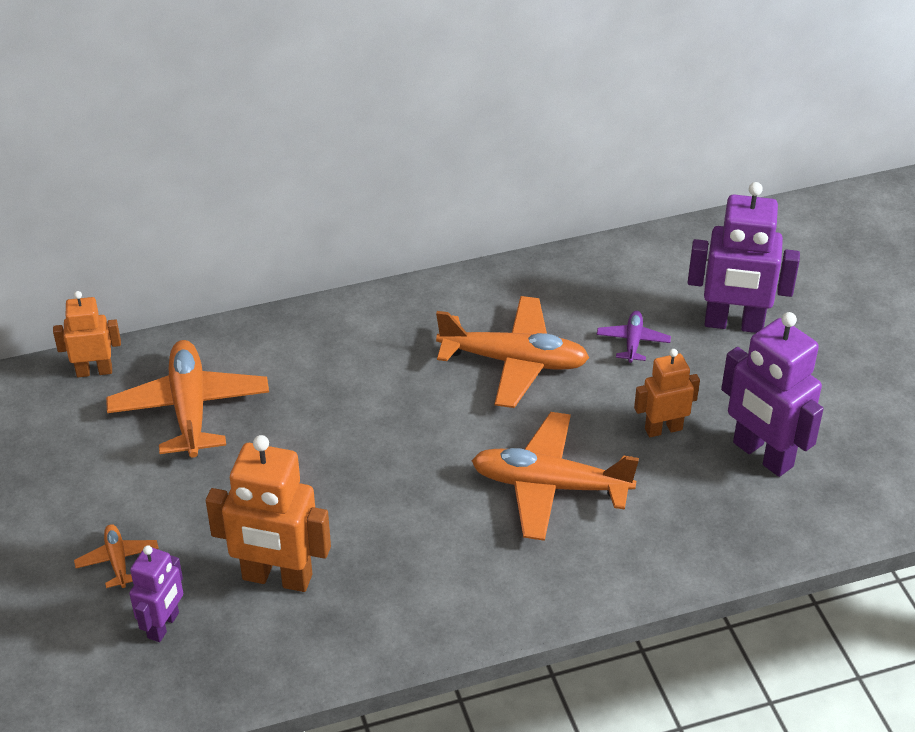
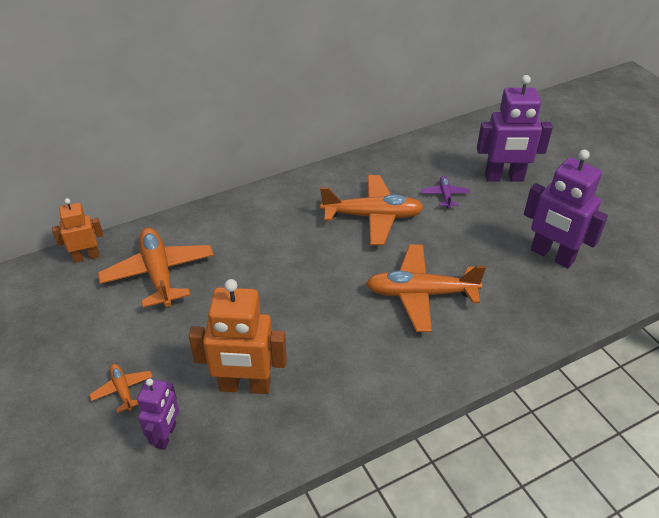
camera: 10 degrees left, 0 degrees up
(663, 429) = (483, 247): orange robot -> none

